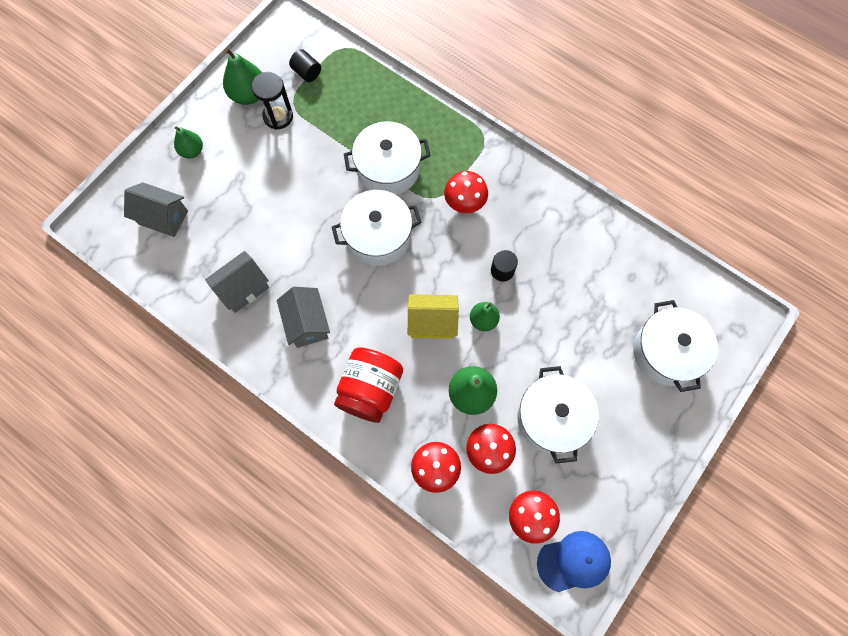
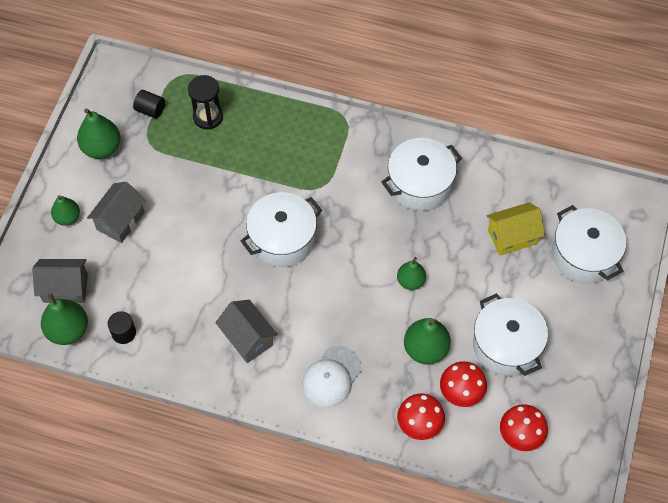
camera: 20 degrees left, 10 degrees down
(149, 258) = (68, 330): none -> green pear
(243, 288) = (172, 327): grey house -> grey house (120, 221)
(278, 116) = (139, 159): black hourglass -> black hourglass (208, 117)
(370, 390) = (331, 377): red jar -> white cap
(388, 169) = (266, 174): white pot -> white pot (420, 184)
(432, 322) = (364, 299): yellow house -> yellow house (512, 237)
(464, 203) = (351, 183): red mushroom -> none
(502, 270) = (410, 232): black cylinder -> black cylinder (124, 333)
(574, 561) = (573, 459): blue cap -> none

